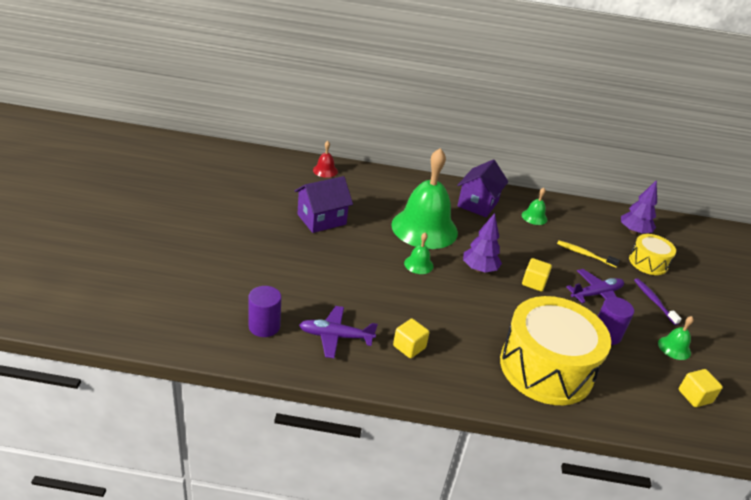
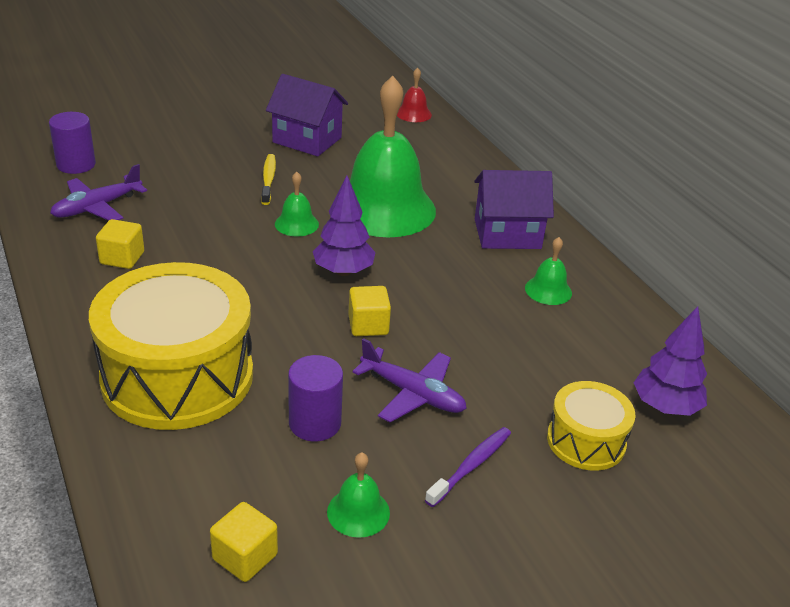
camera: 60 degrees right, 0 degrees up
(335, 336) = (97, 207): purple plane -> purple plane turned 105 degrees counterclockwise
(584, 254) = (512, 361): yellow toothbrush -> yellow toothbrush (268, 179)

